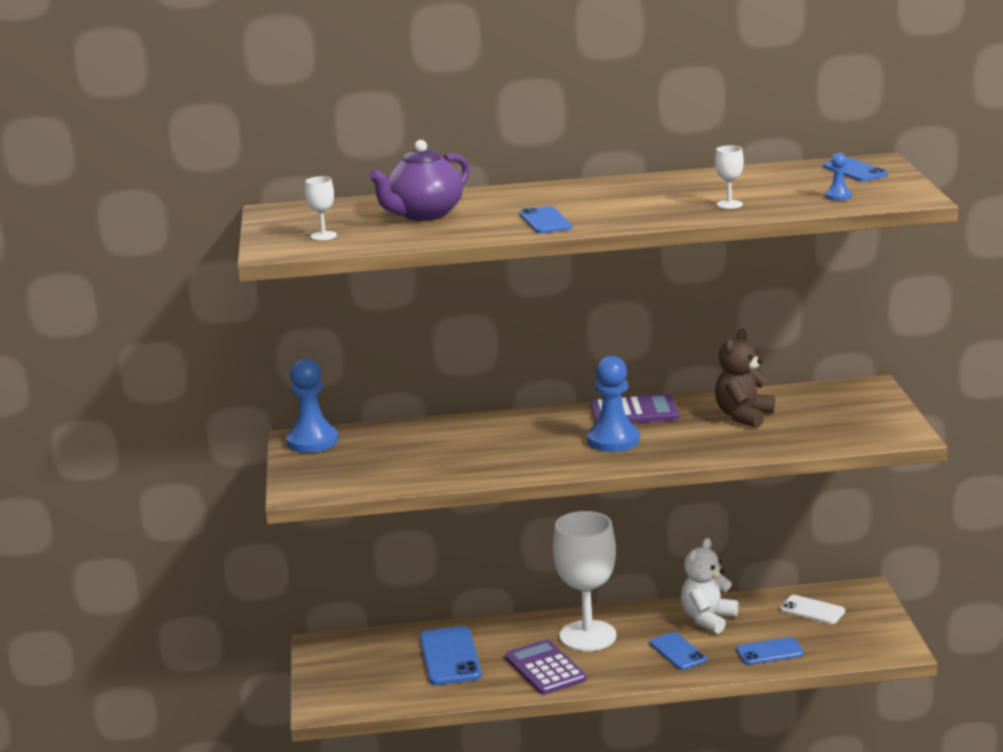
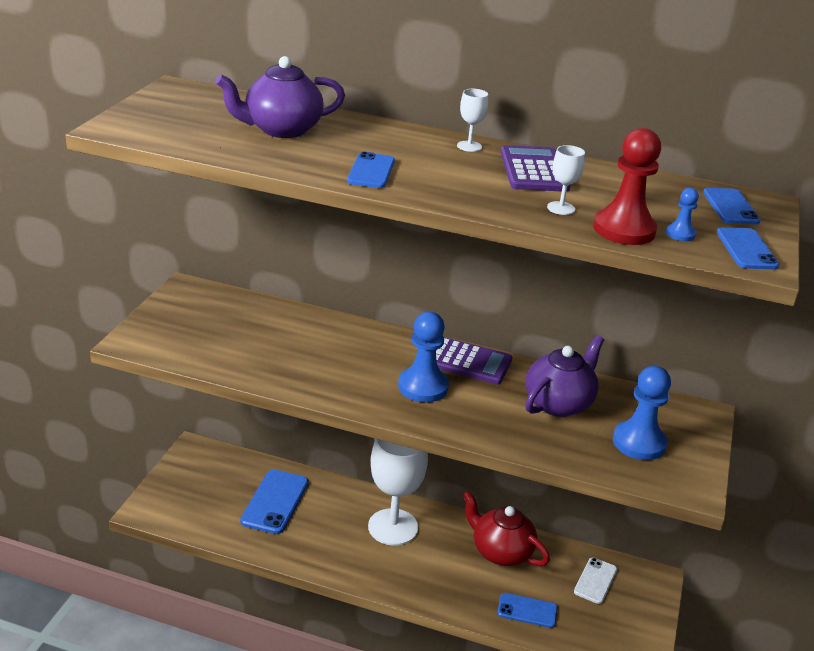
camera: 20 degrees right, 10 degrees up
(312, 441) = (193, 295): blue pawn -> blue pawn (639, 442)
(323, 236) = (173, 125): white goblet -> white goblet (469, 146)
(545, 668) = (335, 546): purple calculator -> purple calculator (534, 170)
(678, 652) = (451, 576): blue phone -> blue phone (746, 249)
(708, 619) = (501, 552): white teddy bear -> red teapot
(743, 416) = (559, 403): brown teddy bear -> purple teapot
(794, 205) = (624, 230): none -> red pawn
(812, 610) = (595, 581): white phone -> white phone turned 60 degrees clockwise

